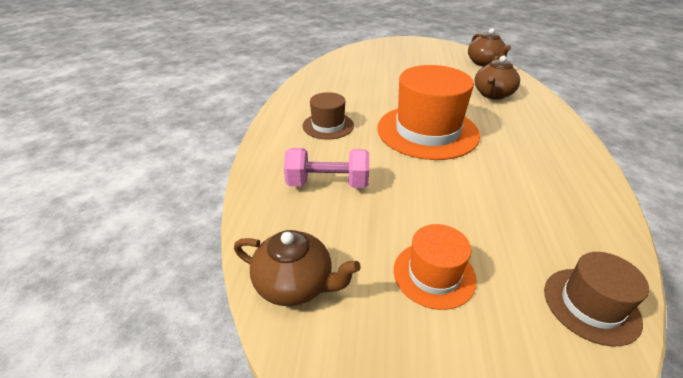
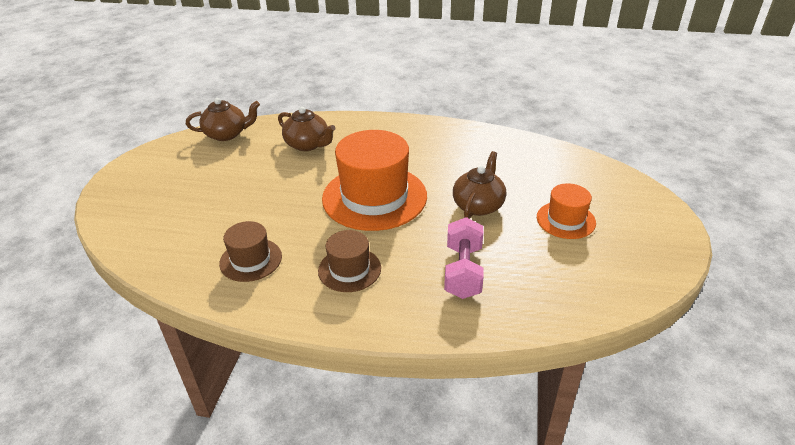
camera: 85 degrees left, 0 degrees up
(295, 284) = (592, 292): brown teapot -> brown teapot (478, 205)
(591, 305) = (575, 164): brown hat -> brown hat (251, 260)

